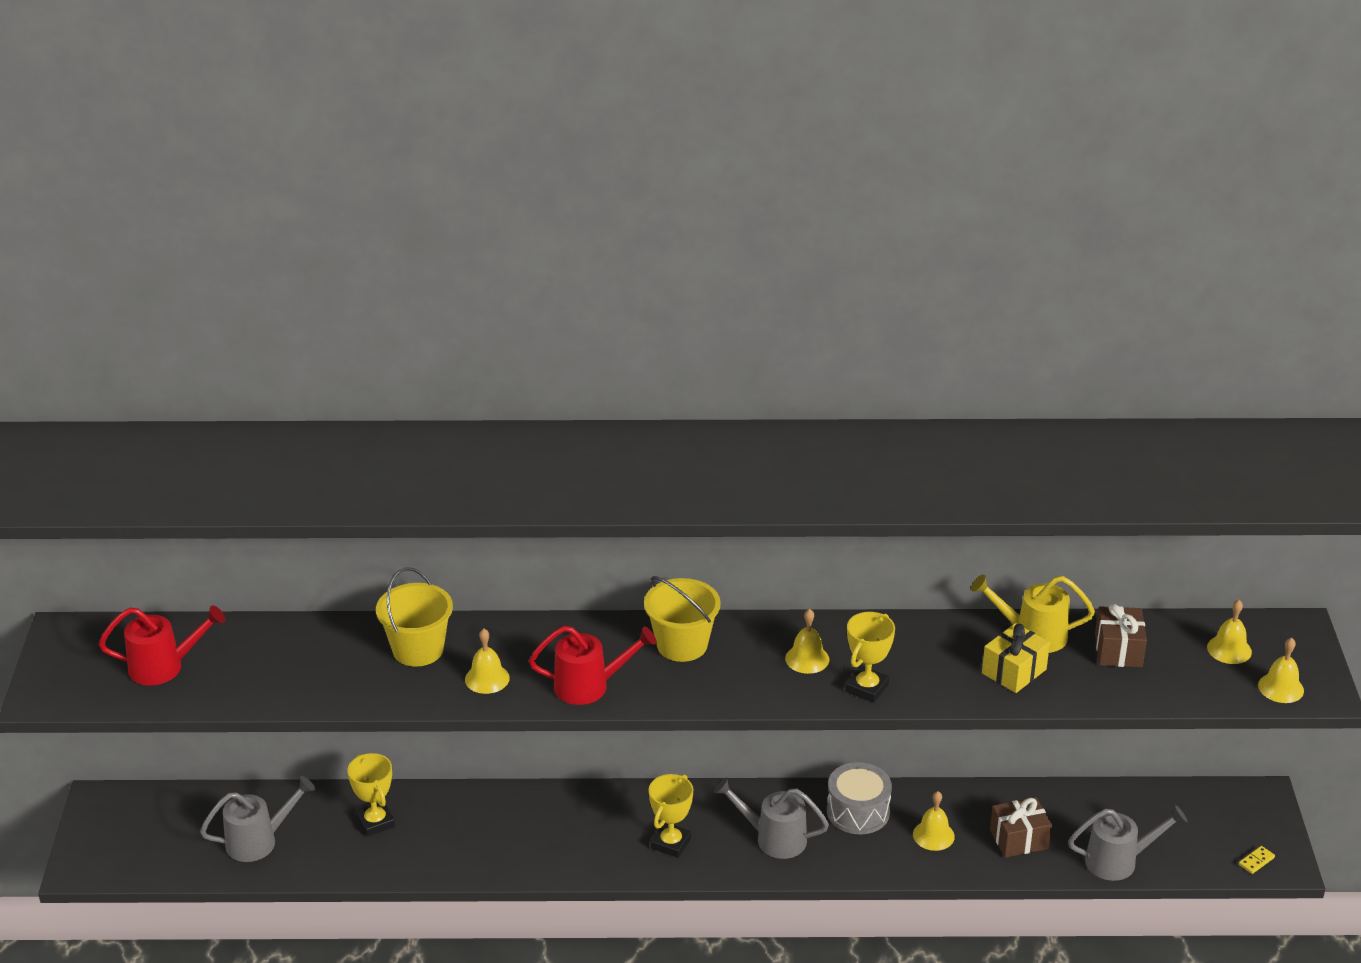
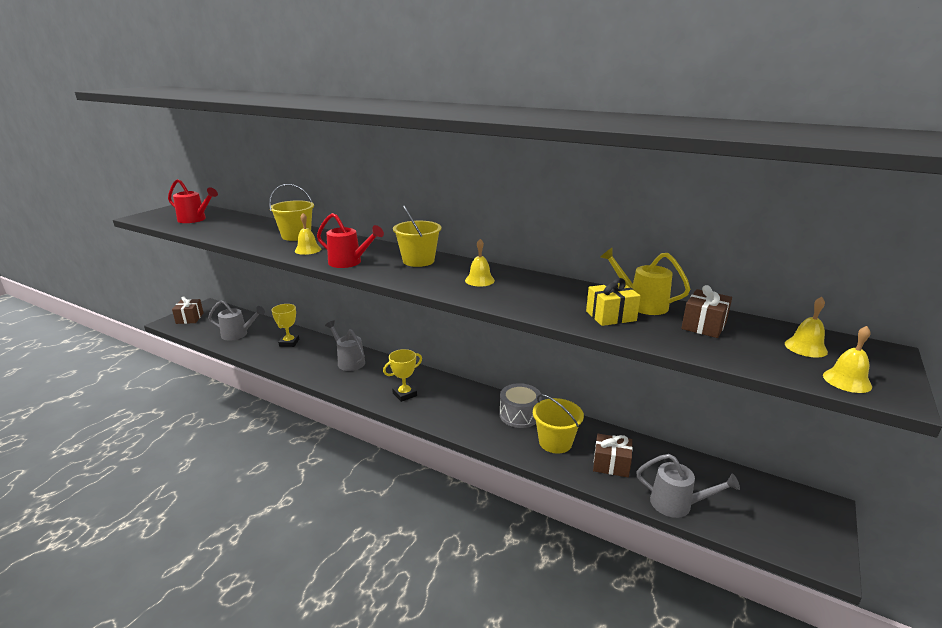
camera: 30 degrees right, 10 degrees down
(110, 843) = (190, 318): none -> brown gift
(773, 838) = (459, 411): grey watering can -> grey watering can (349, 361)
(867, 688) = (500, 299): yellow trophy -> none
(933, 835) = (555, 442): yellow bell -> yellow bucket
(1256, 861) = (799, 549): yellow domino -> none

